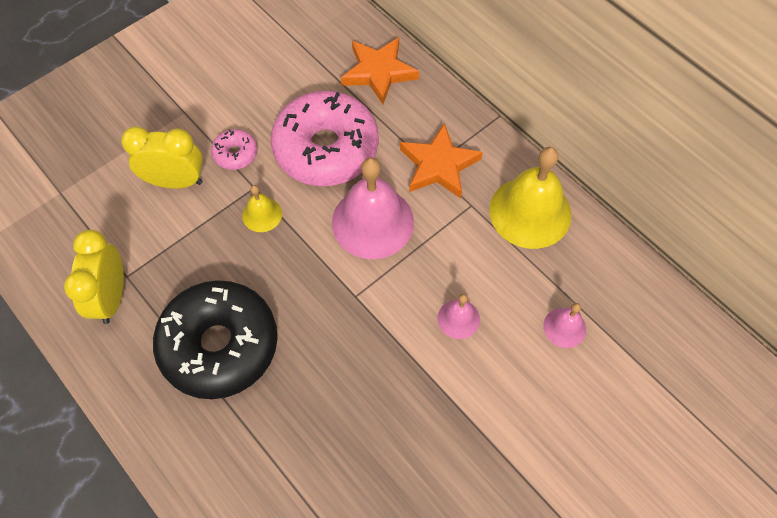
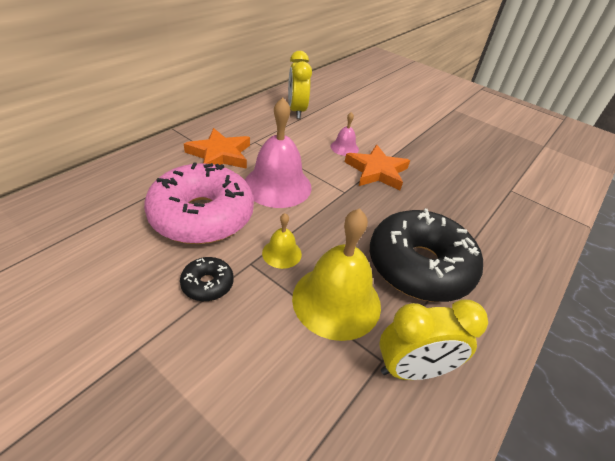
camera: 105 degrees left, 20 degrees down
(175, 181) = (249, 336): yellow clock -> yellow clock (296, 111)
(235, 154) = (207, 284): pink donut -> black donut
(378, 72) = (110, 187): orange star -> orange star (376, 171)
(530, 212) = (257, 120): yellow bell -> yellow bell (336, 301)
(564, 327) = (335, 113): pink bell -> none

